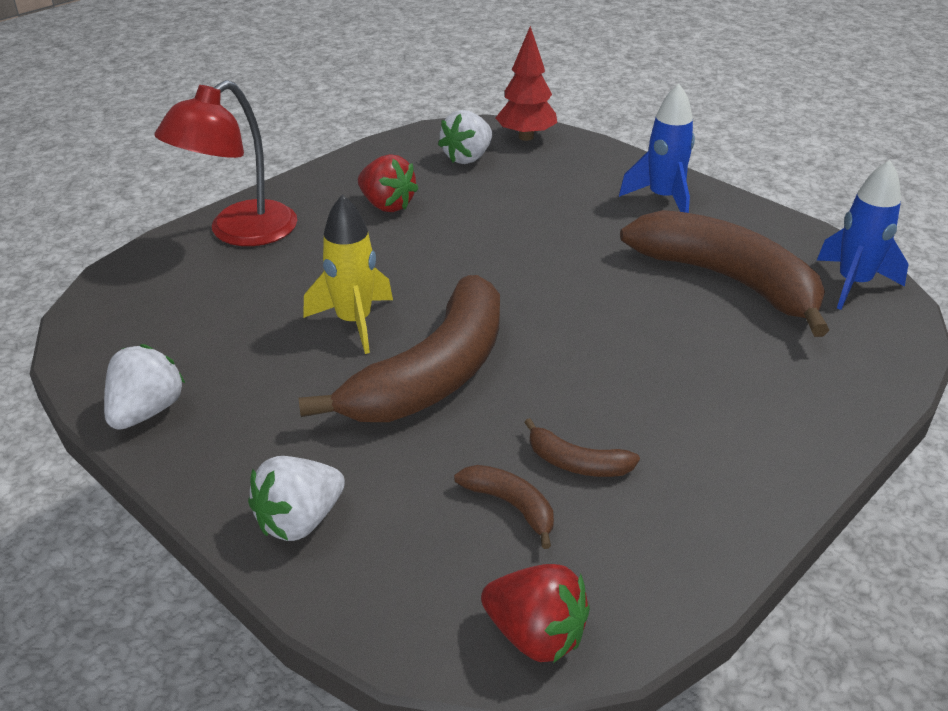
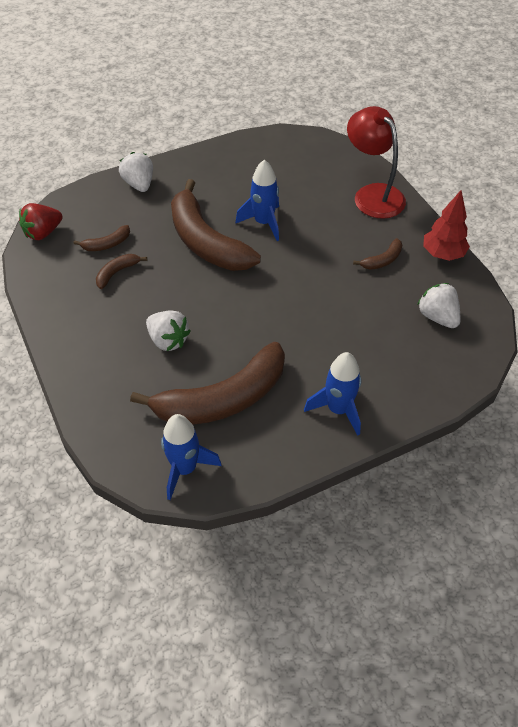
camera: 110 degrees right, 15 degrees up
(146, 411) = (230, 151): white strawberry -> white strawberry (168, 340)
(354, 322) = (263, 223): yellow rocket -> blue rocket
(387, 205) = (382, 260): red strawberry -> brown banana
(526, 137) = (464, 361): red tree -> red tree (442, 254)

